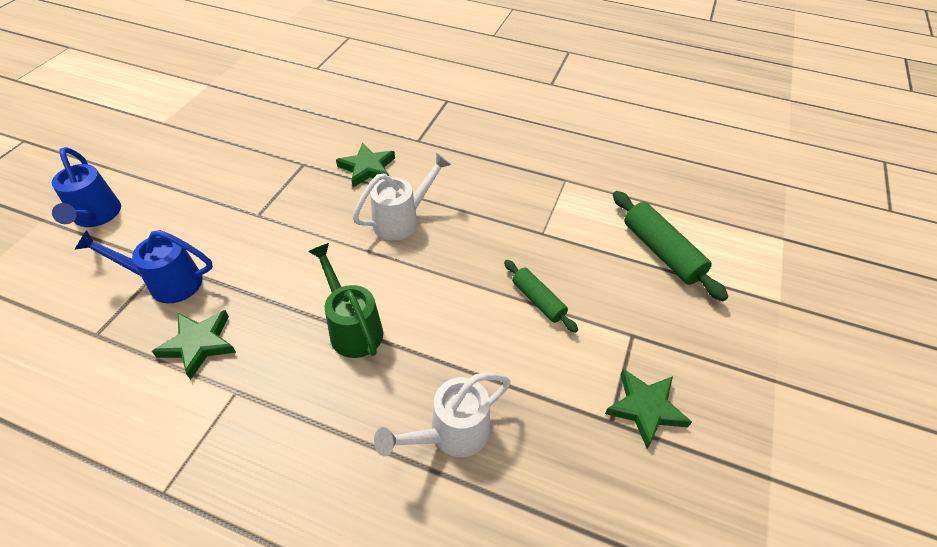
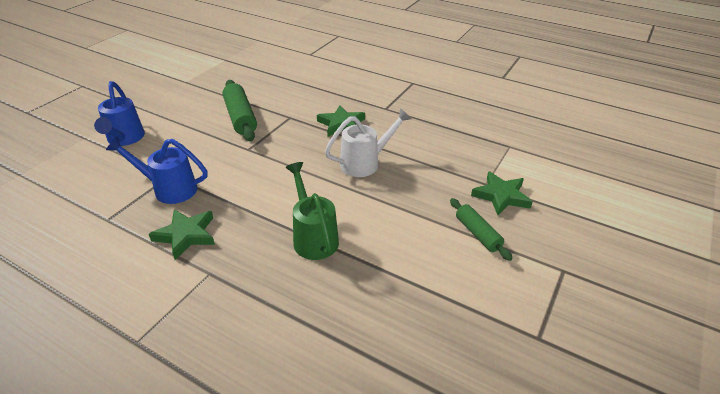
camera: 10 degrees right, 10 degrees down
(451, 434) = (389, 329): white watering can -> none
(645, 408) = (572, 331): green star -> green star (501, 196)
(661, 252) = (595, 208): green rolling pin -> green rolling pin (240, 117)

